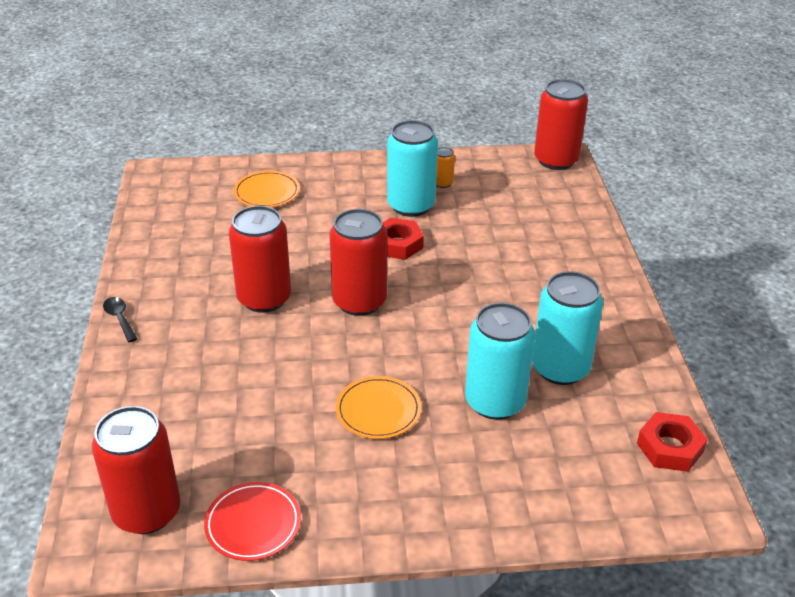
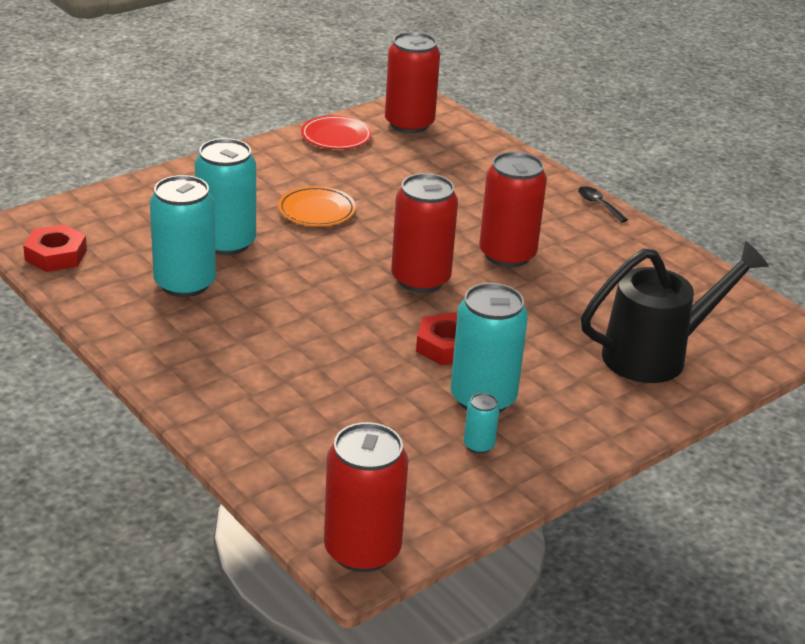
camera: 145 degrees right, 5 degrees down
(119, 318) = (598, 205): black spoon -> black spoon turned 150 degrees counterclockwise
(267, 192) = (656, 355): orange plate -> black watering can
(442, 183) = (479, 445): orange can -> turquoise can

